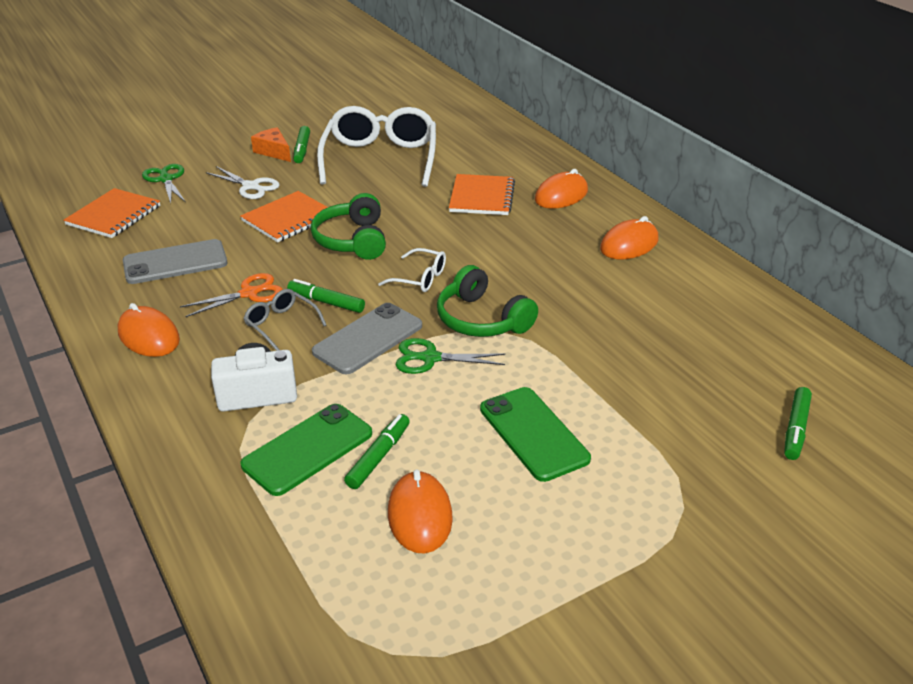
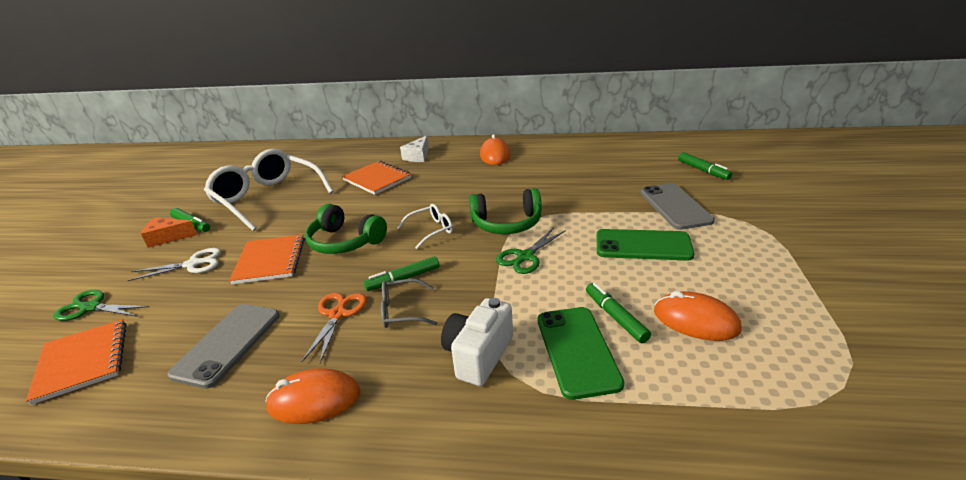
camera: 50 degrees left, 5 degrees down
(368, 339) = (472, 275): grey phone -> grey phone (675, 206)
(561, 195) = (418, 156): orange mouse -> white cheese

